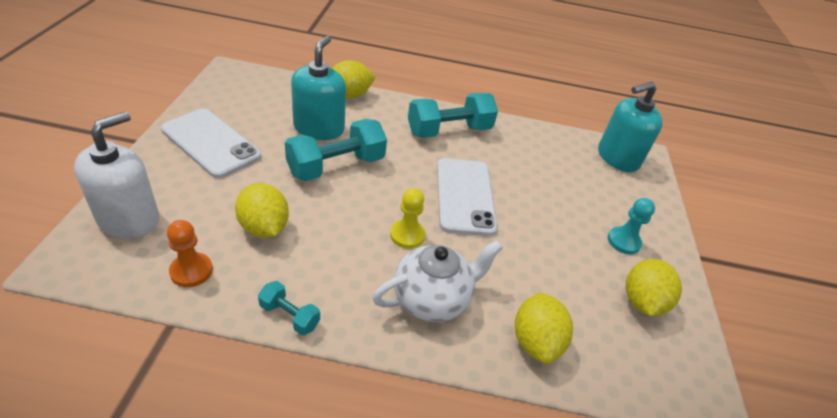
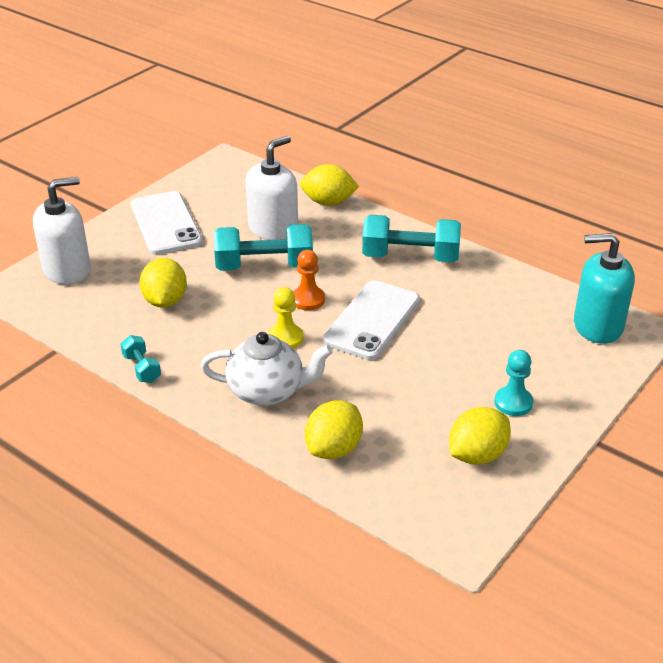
camera: 35 degrees right, 5 degrees down
(191, 271) = (90, 318): orange pawn -> orange pawn (308, 299)
(319, 128) = (273, 229): turquoise soap dispenser -> white soap dispenser

